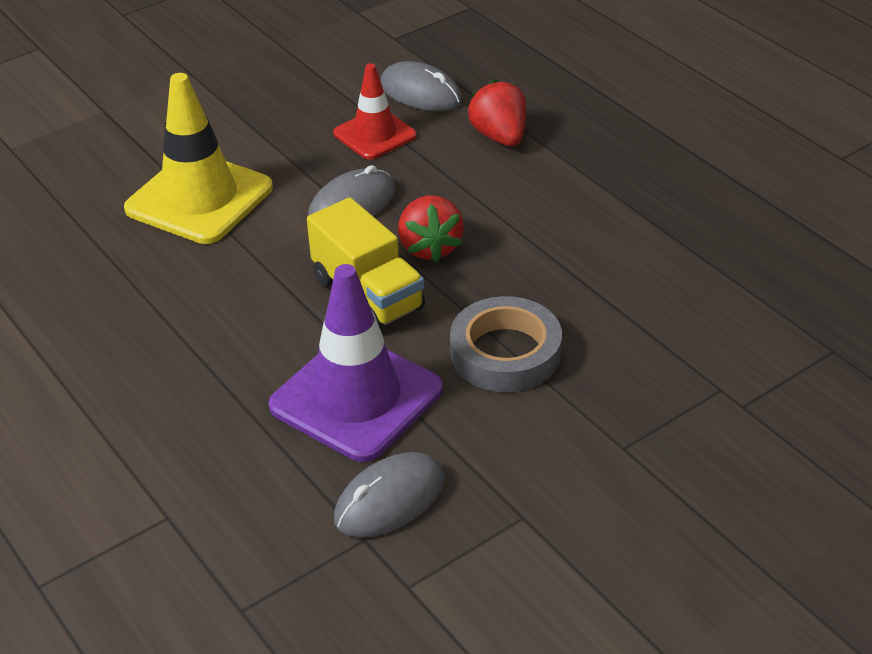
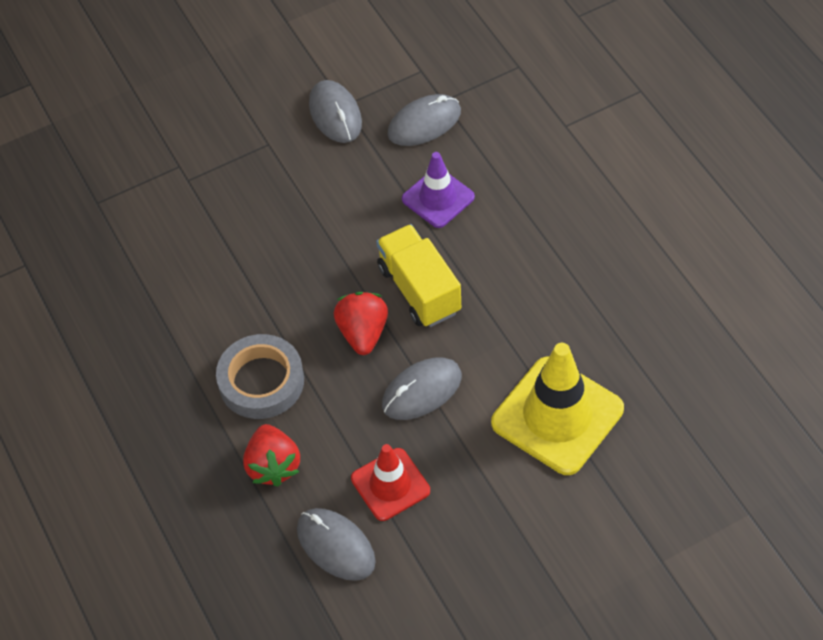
camera: 170 degrees left, 15 degrees up
(356, 398) = (438, 198): purple traffic cone -> purple traffic cone, size x0.59
(505, 353) = (326, 224): grey tape -> grey tape (261, 381)
(533, 500) = (335, 114): none -> grey mouse

